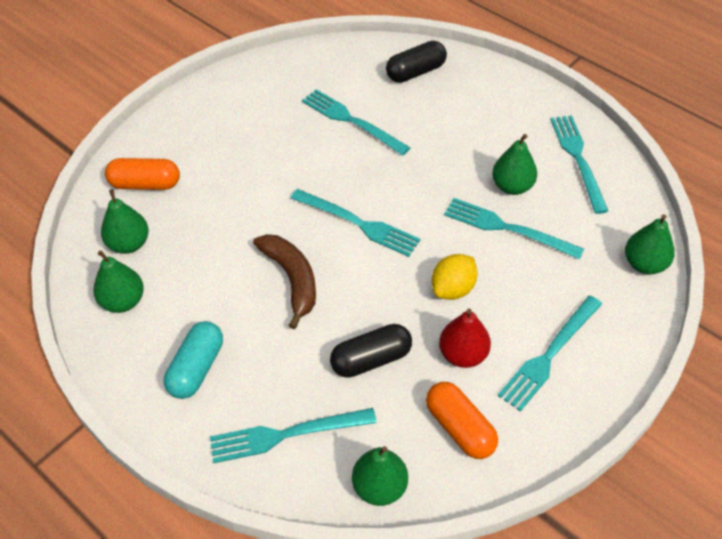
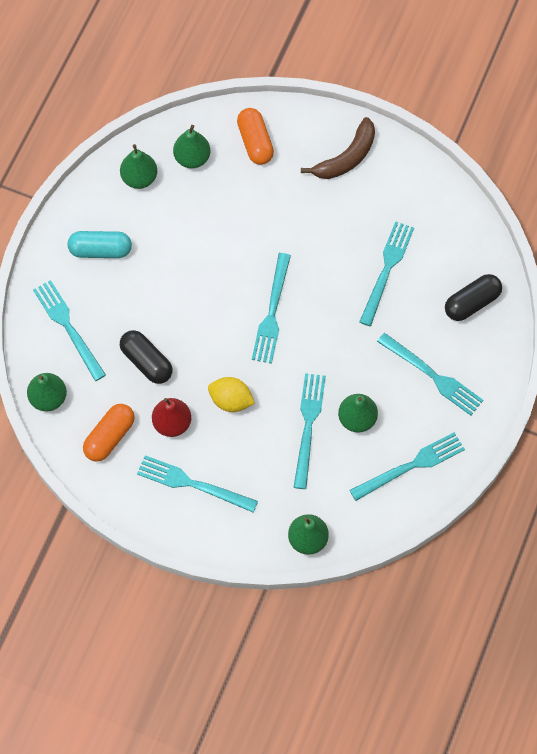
camera: 70 degrees right, 15 degrees up
(292, 279) = (199, 284): brown banana -> brown banana (346, 157)
(416, 72) = (472, 303): black capsule -> black capsule turned 75 degrees counterclockwise
(483, 118) = (432, 376): none -> turquoise fork

